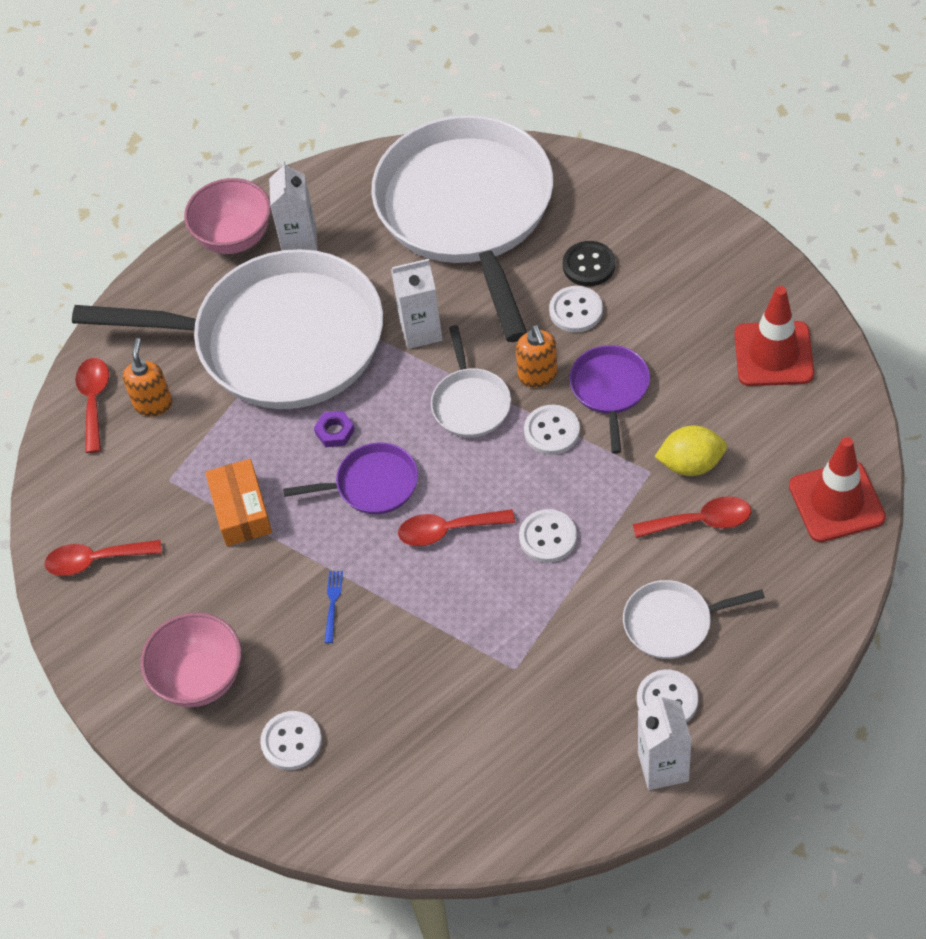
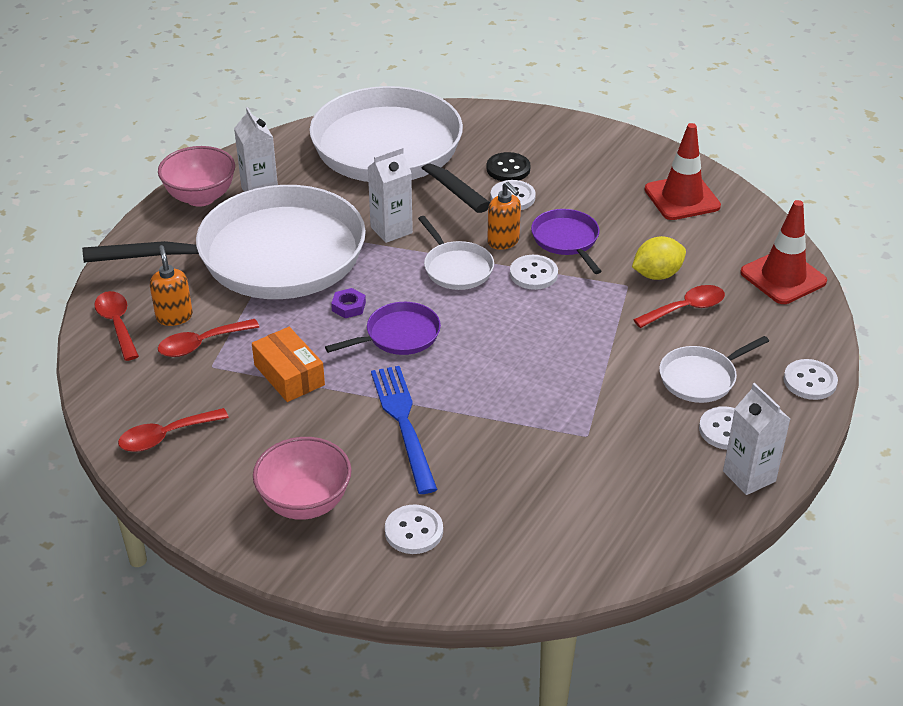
camera: 25 degrees left, 15 degrees down
(333, 603) = (403, 423): blue fork -> blue fork, size x2.37
(447, 530) = (480, 354): red spoon -> red spoon (201, 344)
(548, 537) = (567, 342): white button -> white button (810, 381)

